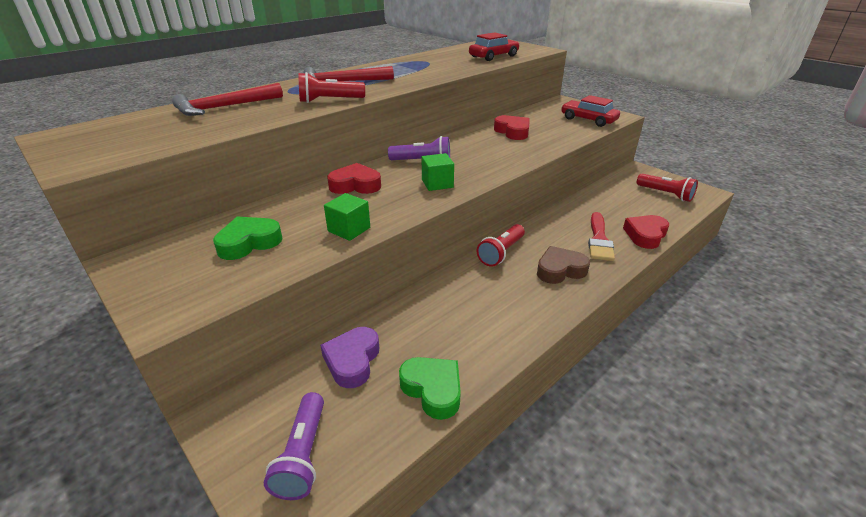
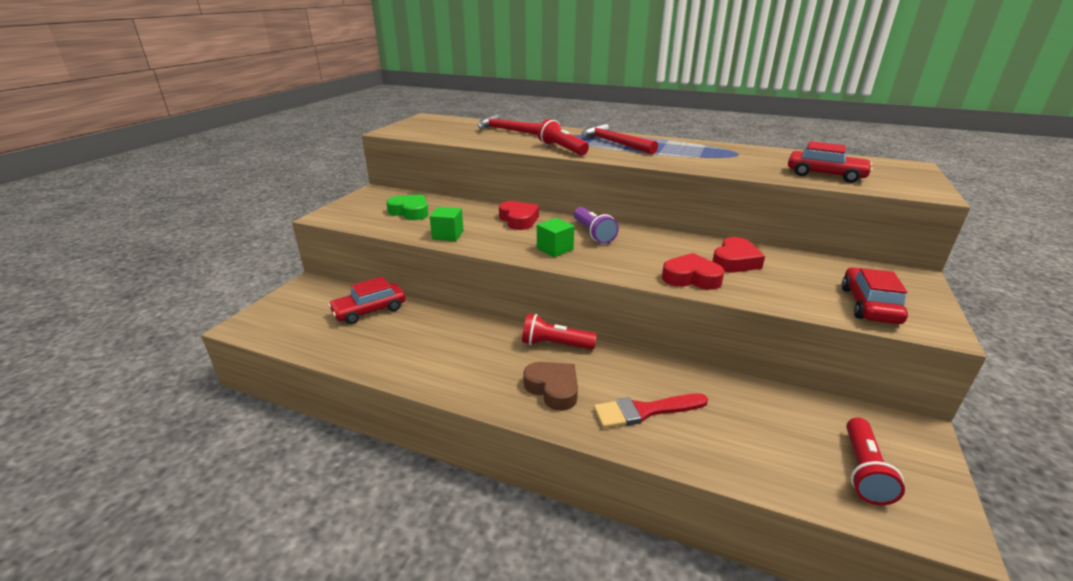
camera: 65 degrees right, 5 degrees down
(303, 455) = (285, 318): purple flashlight -> none
(352, 361) = (369, 310): purple heart -> red car
(433, 389) = (350, 351): green heart -> none
(645, 235) = (698, 455): red heart -> red heart (691, 278)

